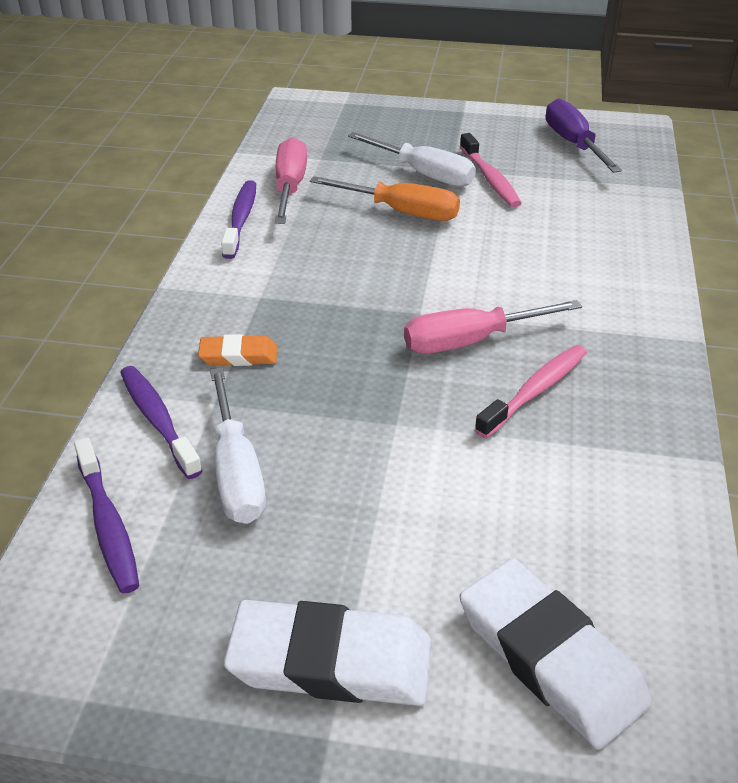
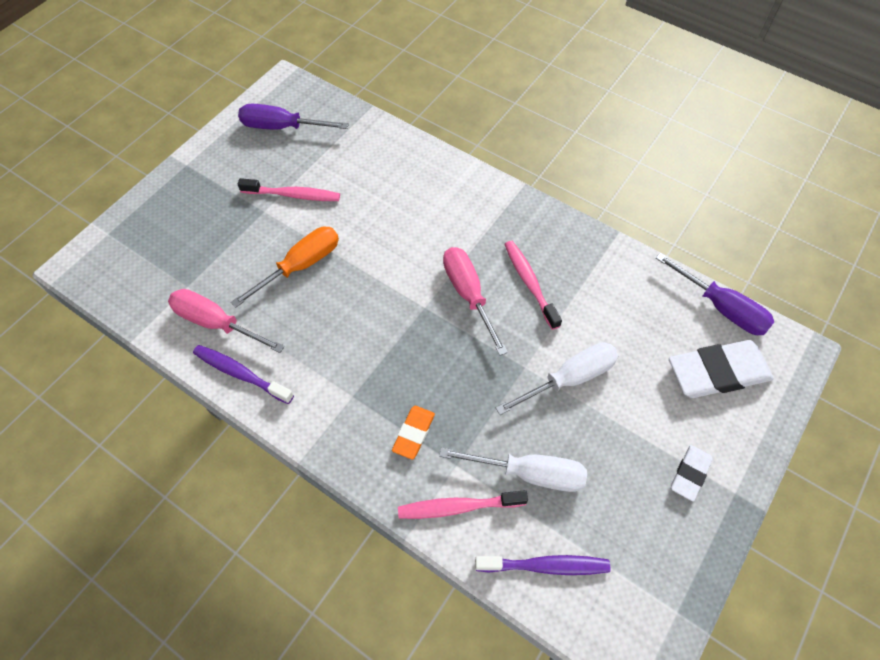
camera: 65 degrees left, 20 degrees up
(158, 420) = (458, 507): purple toothbrush -> pink toothbrush
(330, 661) = (690, 474): white eraser -> white eraser, size x0.53
(425, 174) = (260, 230): white screwdriver -> white screwdriver (570, 378)
(469, 341) = (468, 294): pink screwdriver -> pink screwdriver turned 150 degrees clockwise
(689, 634) = (722, 308): none -> purple screwdriver

